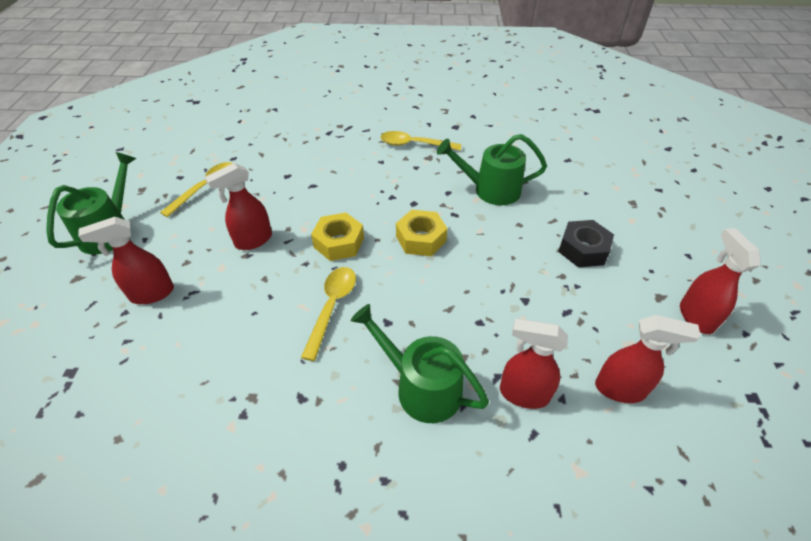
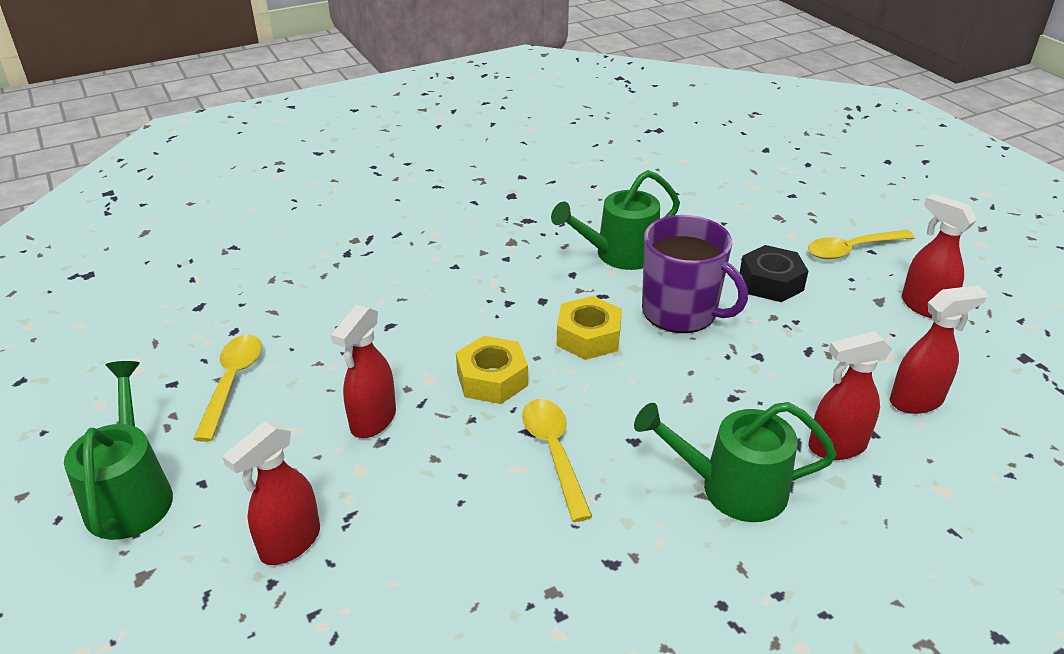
camera: 30 degrees left, 10 degrees down
(414, 145) = (479, 232): yellow spoon -> yellow spoon (852, 250)
(497, 246) = (681, 312): none -> purple mug

